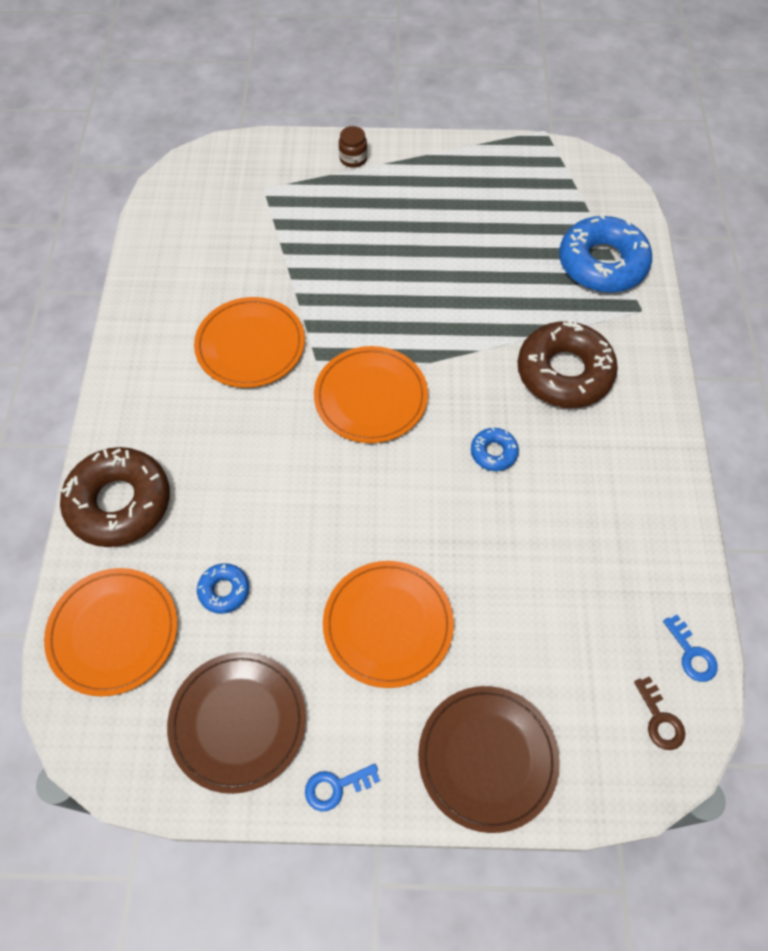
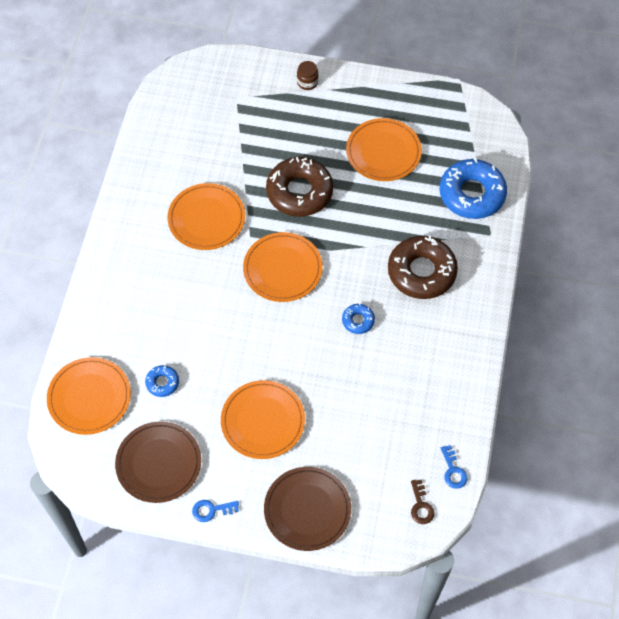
camera: 10 degrees right, 0 degrees up
(119, 503) = (103, 315): brown donut -> brown donut (299, 192)
(472, 228) = (383, 152): none -> orange plate

